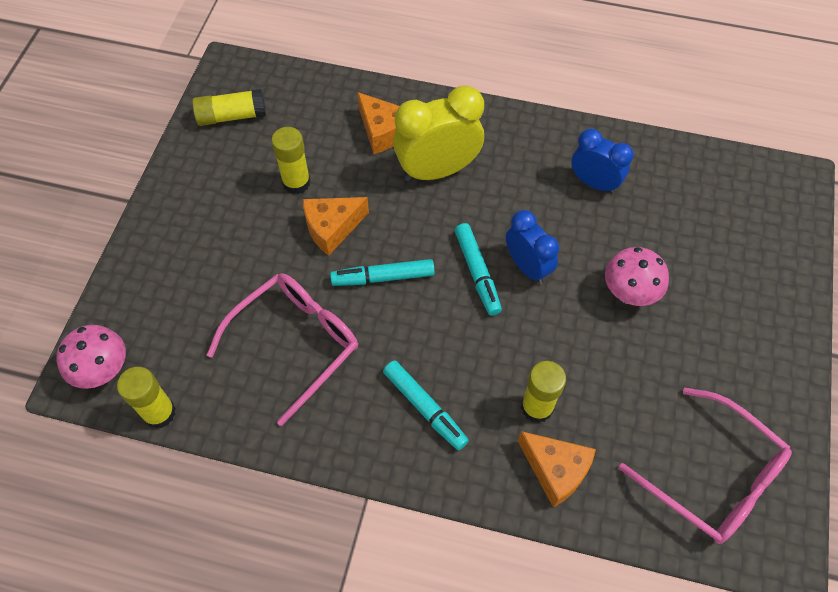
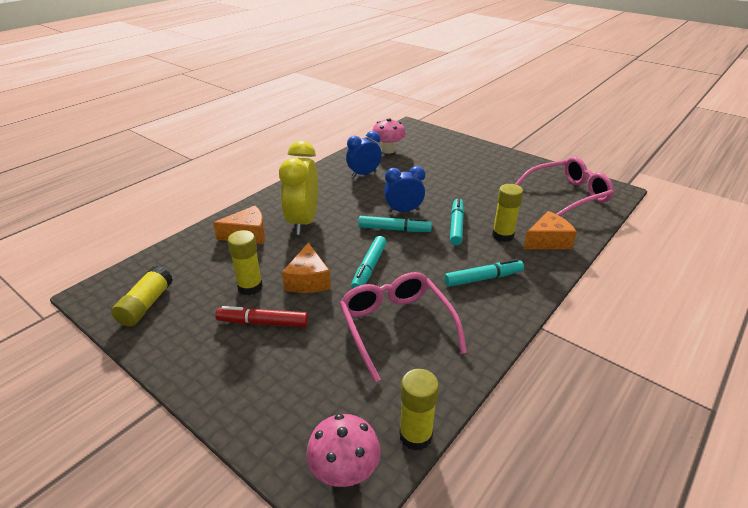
camera: 65 degrees left, 25 degrees down
(249, 222) = (263, 323): none -> red marker
(527, 342) = (456, 226): none -> turquoise marker
(629, 293) = (444, 185): pink mushroom -> pink mushroom (388, 150)

